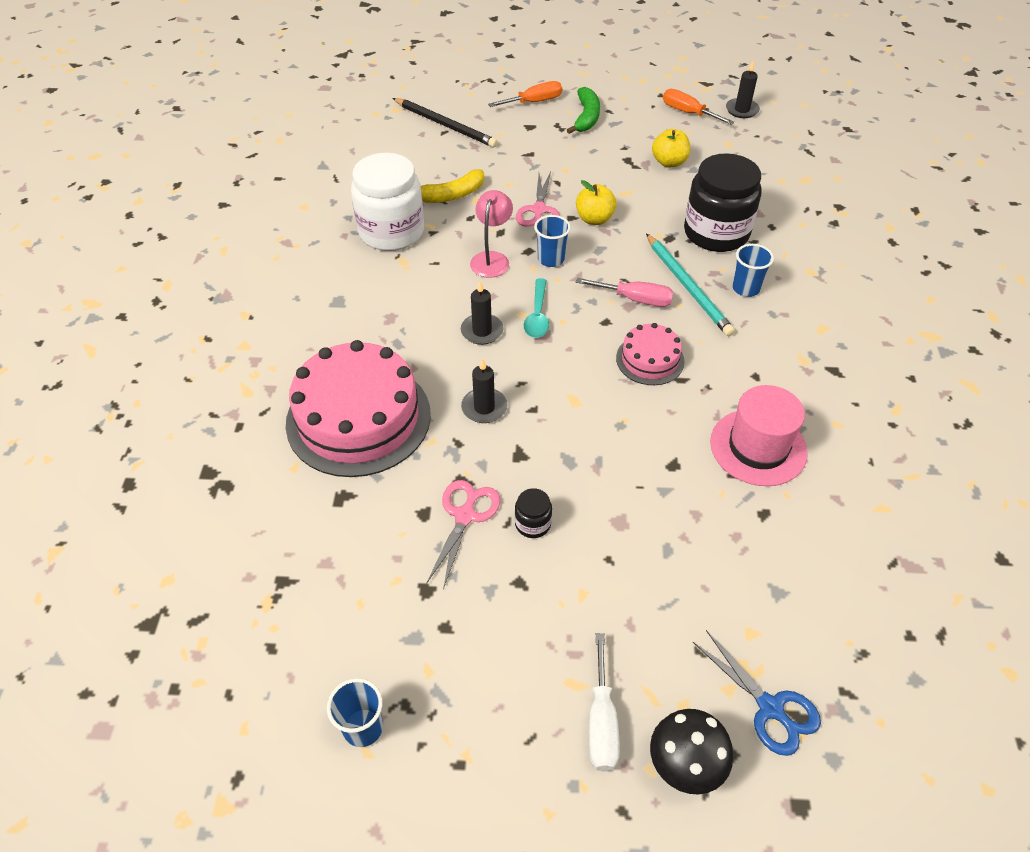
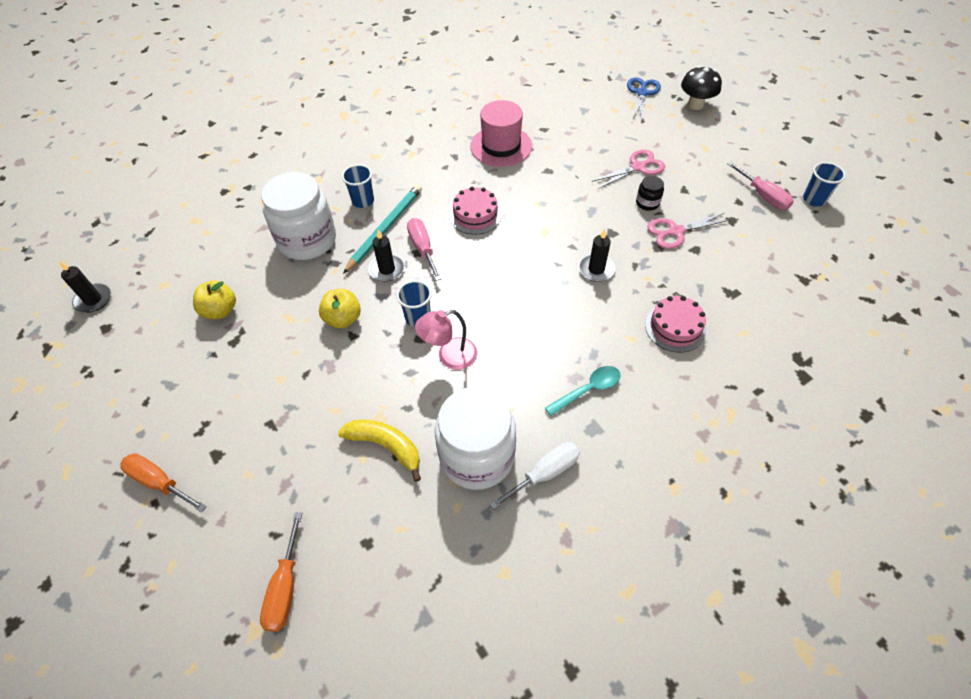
camera: 125 degrees left, 5 degrees up
(358, 418) = (675, 327): pink cake -> pink cake, size x0.50
(427, 667) = (763, 196): none -> pink screwdriver
(445, 125) = (259, 543): black pencil -> none
(482, 331) = (533, 312): black candle -> black candle (387, 269)
(537, 315) = (487, 291): turquoise spoon -> turquoise spoon (588, 390)
(539, 210) = (358, 363): pink scissors -> pink scissors (638, 167)
(586, 117) = (169, 414): green banana -> none
(601, 722) = (710, 133): white screwdriver -> white screwdriver (545, 473)
(688, 113) = (118, 336): orange screwdriver -> orange screwdriver (285, 587)
(716, 233) = (307, 240): black jar -> white jar

